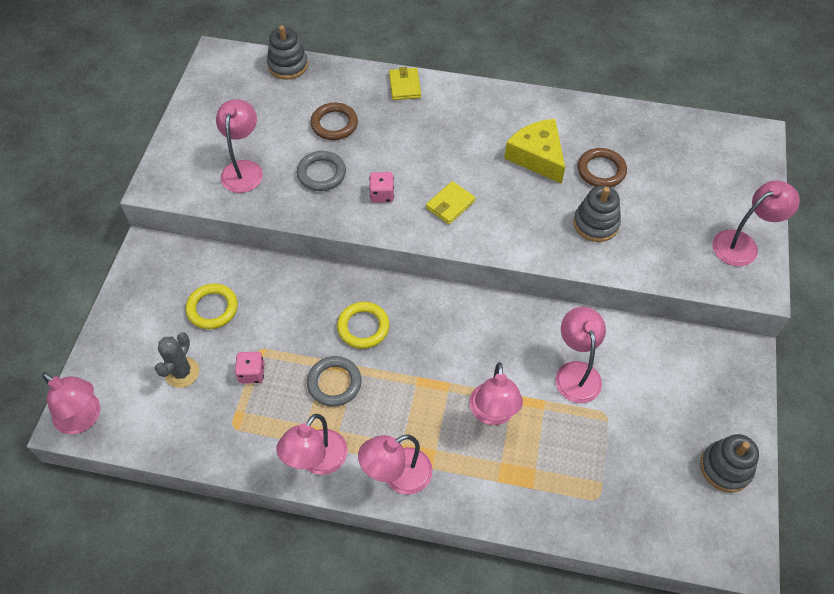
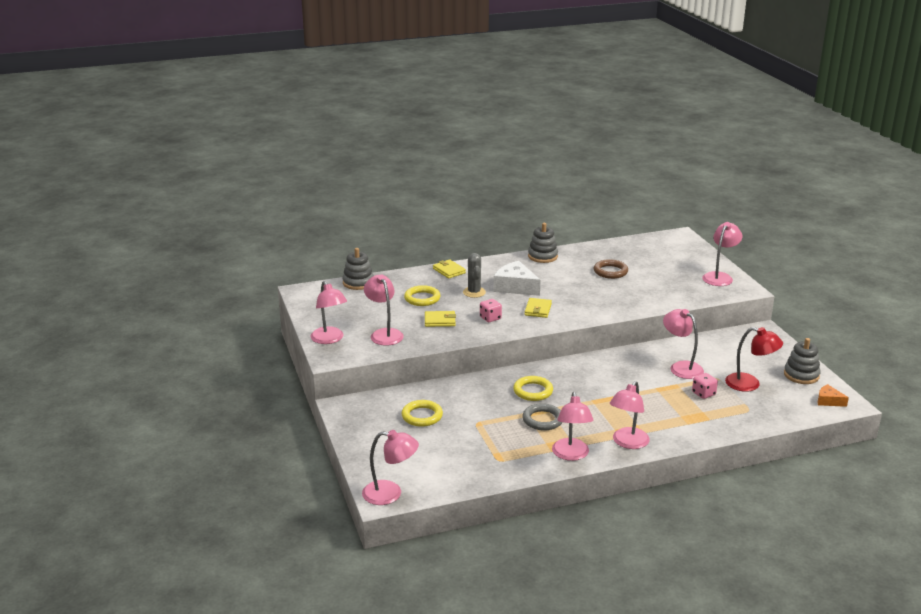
camera: 30 degrees left, 30 degrees down
(182, 372) = (435, 450): grey cactus -> grey cactus (474, 292)
(252, 373) = (484, 434): pink dice -> pink dice (703, 393)
(321, 173) = (440, 321): grey ring -> yellow wallet
(334, 124) = (422, 298): brown ring -> yellow ring
(458, 149) = (515, 287): none -> white cheese
(493, 414) = (653, 399): pink lamp -> pink lamp (329, 339)
(537, 157) = (567, 276): yellow cheese -> none
(596, 224) = (632, 292): grey stacking toy -> grey stacking toy (542, 256)
(639, 450) = (750, 384): none -> red lamp
(721, 538) = (828, 401): none -> orange cheese

